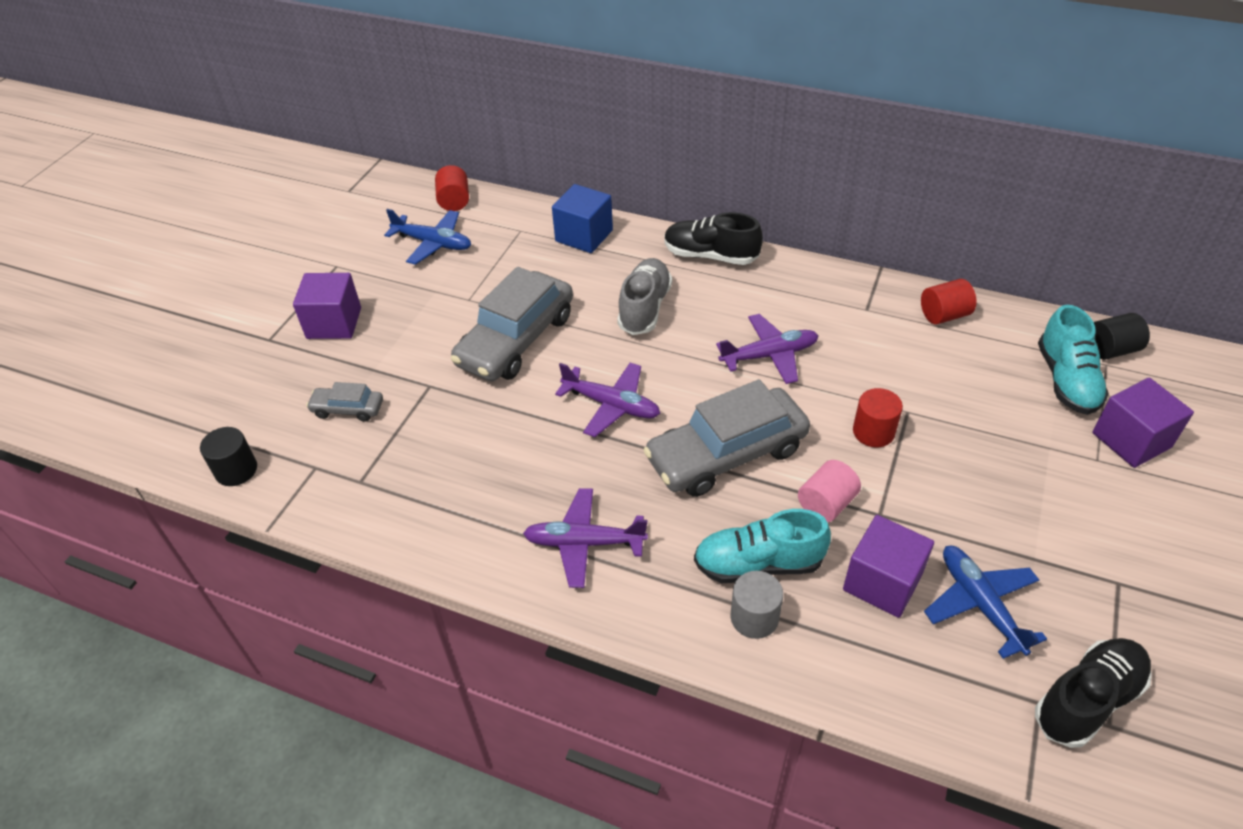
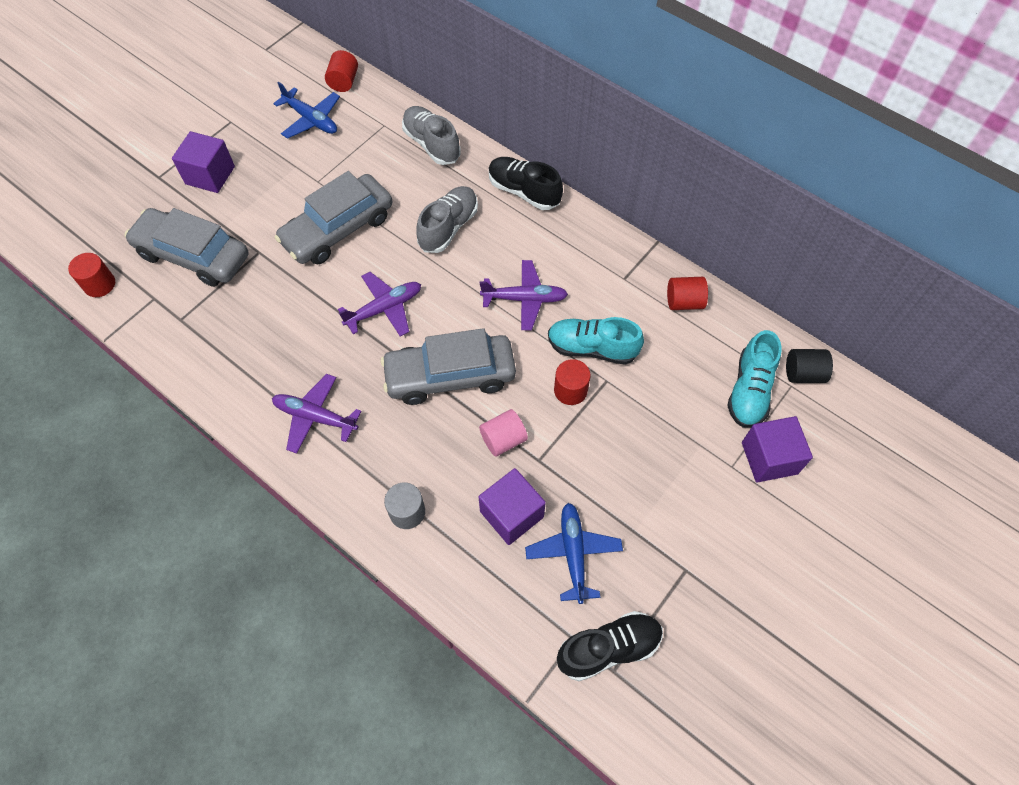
camera: 15 degrees right, 15 degrees up
(236, 470) = (99, 284): black cylinder -> red cylinder
(348, 409) = (193, 255): grey car -> grey car, size x2.12
(584, 236) = (431, 144): blue cube -> grey shoe
(612, 405) = (384, 308): purple plane -> purple plane turned 75 degrees counterclockwise
(758, 564) = (430, 472): turquoise shoe -> turquoise shoe (592, 348)

